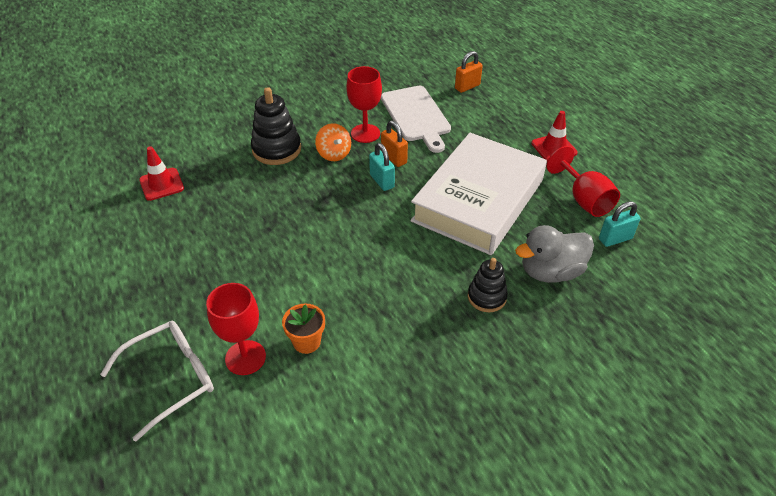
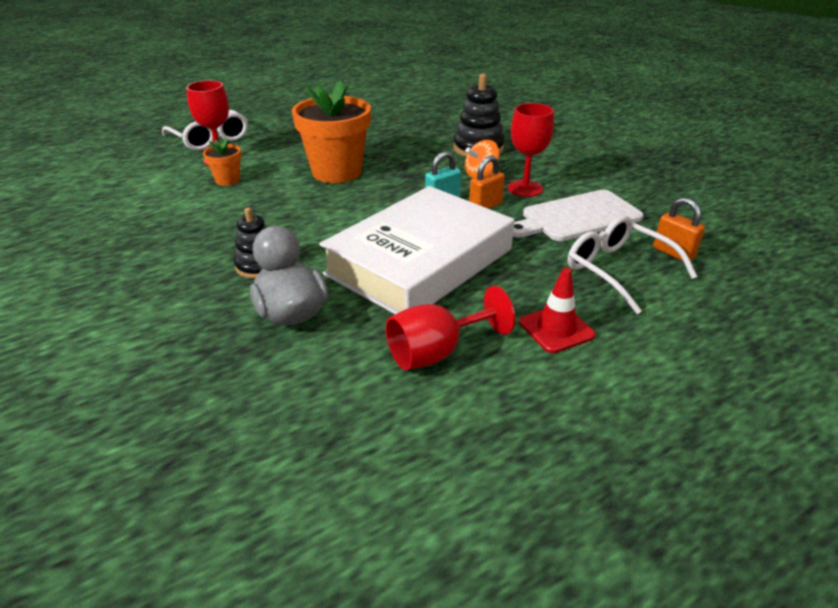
camera: 85 degrees right, 10 degrees down
(161, 184) = (416, 113): red traffic cone -> none
(306, 249) = (337, 172): none -> orange flower pot
(478, 200) = (420, 261): white book -> white book turned 75 degrees counterclockwise
(488, 112) = (618, 270): none -> white glasses
(615, 239) = (350, 378): turquoise padlock -> none

